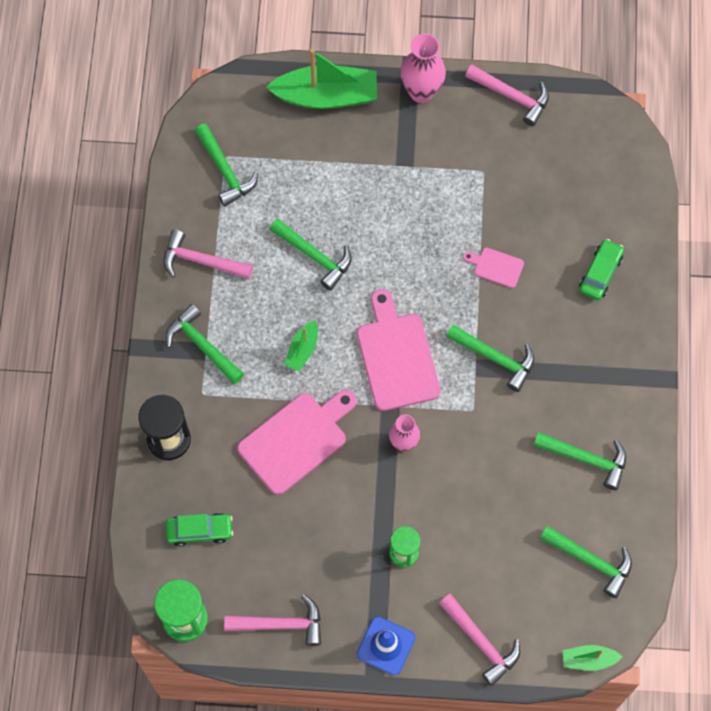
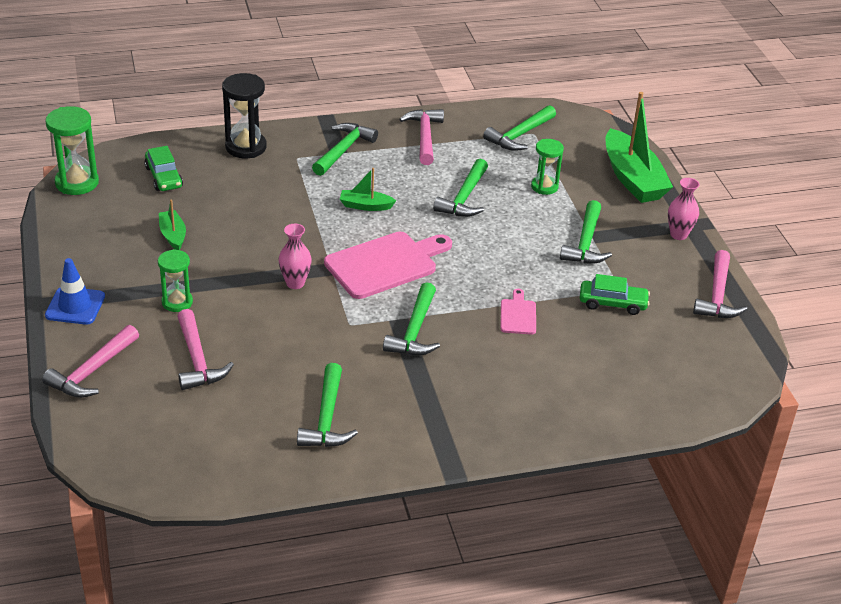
camera: 70 degrees right, 30 degrees down
(280, 624) = (83, 237): pink hammer -> pink hammer (197, 359)
(296, 440) = (272, 217): pink cutting board -> none
(317, 178) = (544, 187): none -> green hourglass
(421, 92) = (678, 235): pink vase -> pink vase, size x0.65
(588, 659) = (88, 458): green boat -> green boat (173, 235)
(590, 561) = (206, 441): green hammer -> green hammer (585, 242)
(600, 273) = (554, 394): green car -> green car (612, 303)

